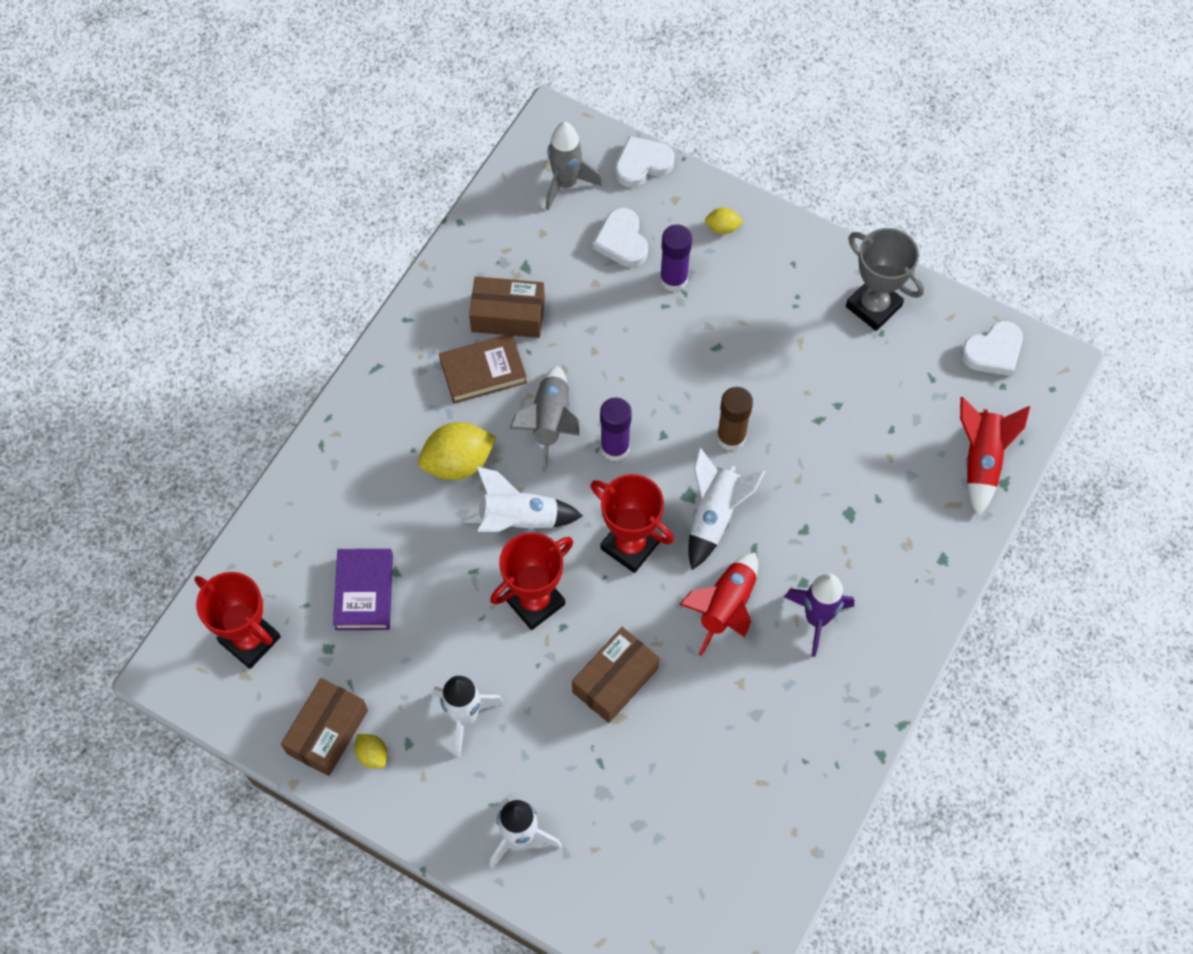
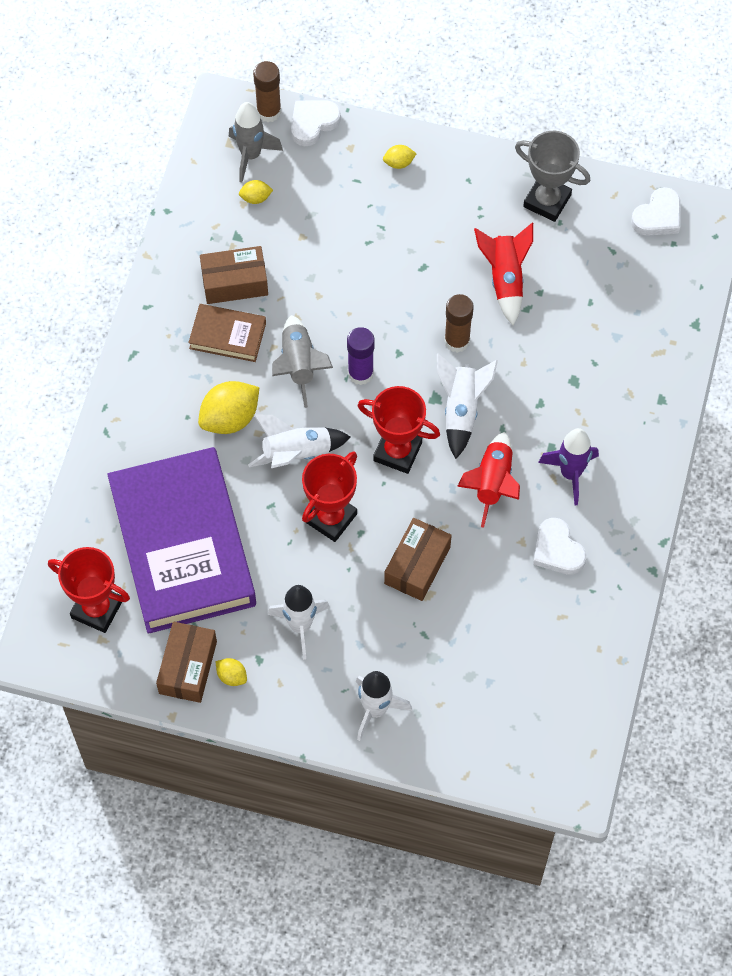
camera: 15 degrees left, 0 degrees up
(364, 592) = (182, 545): purple book -> purple book, size x2.32
(483, 371) = (227, 335): brown book -> brown book turned 45 degrees clockwise
(557, 230) = (256, 198): none -> yellow lemon
(599, 142) = (269, 112): none -> brown glue stick
(622, 241) = (315, 195): white heart -> white heart (557, 550)
(673, 279) = (369, 217): purple glue stick -> none
(981, 460) = (671, 310): red rocket -> red rocket (505, 279)

